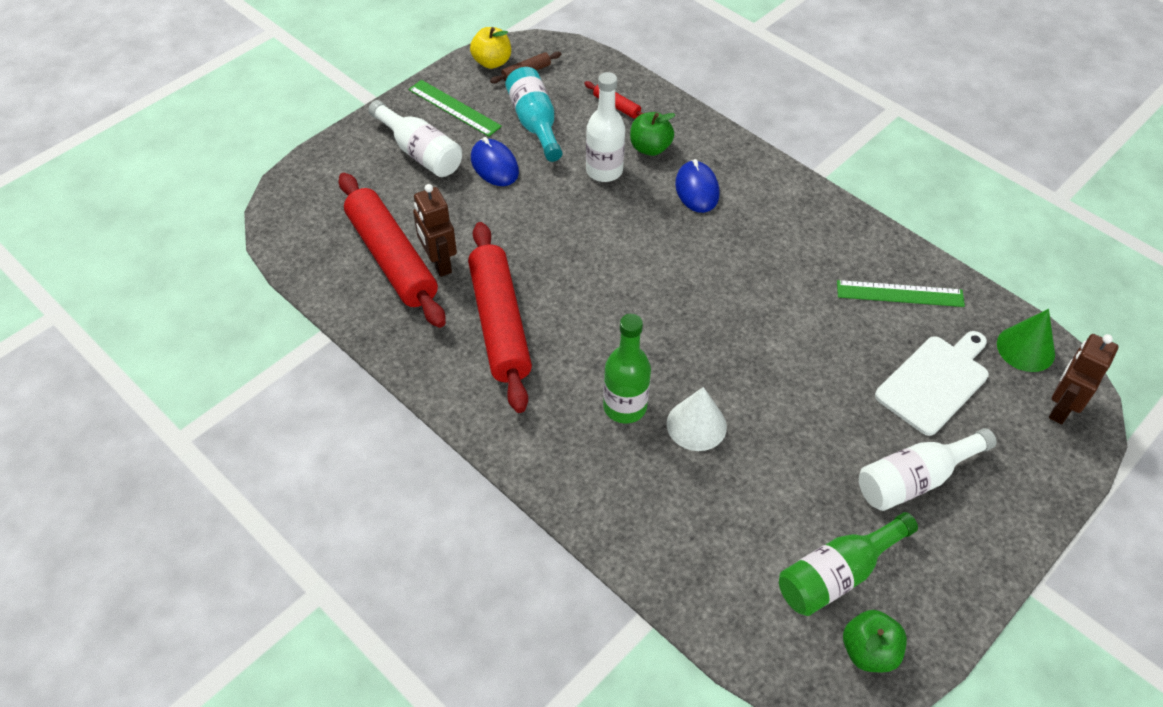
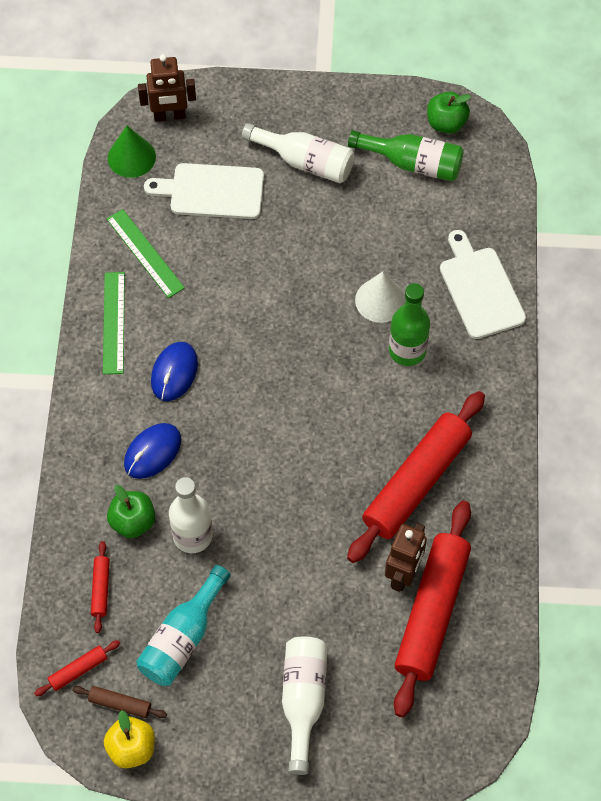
camera: 130 degrees left, 10 degrees up
(454, 108) = (223, 724): green ruler -> green ruler (114, 322)
(494, 165) = (263, 626): blue mouse -> blue mouse (174, 373)
(571, 67) = (78, 670): none -> red rolling pin
(633, 514) = (480, 289): none -> white cutting board

